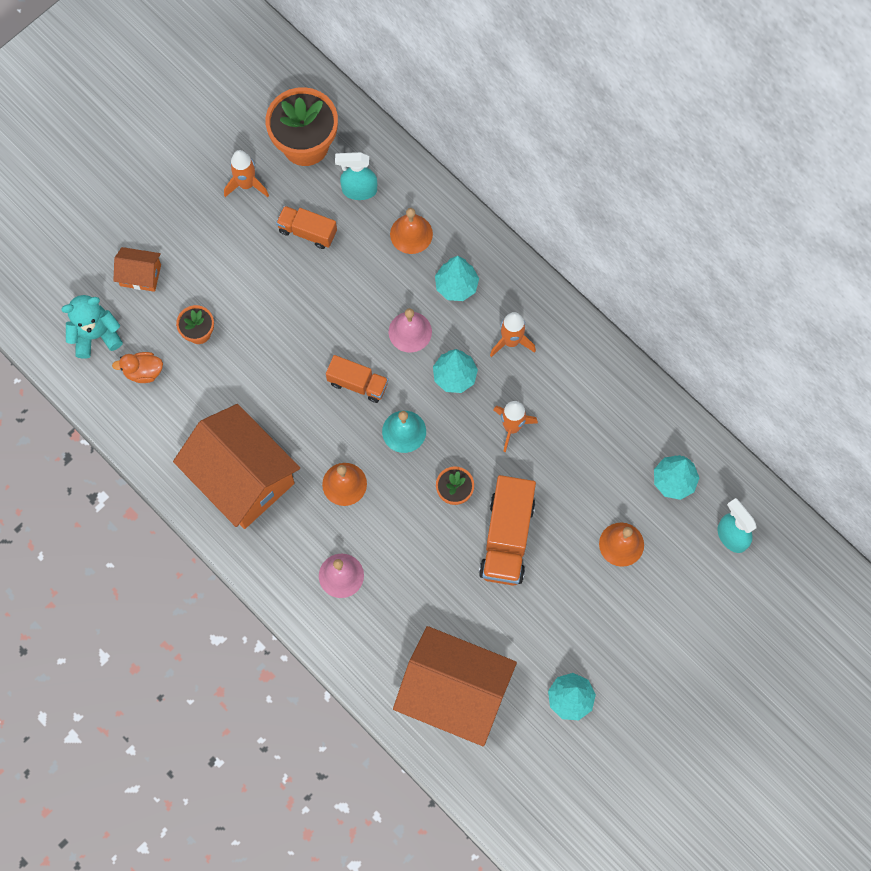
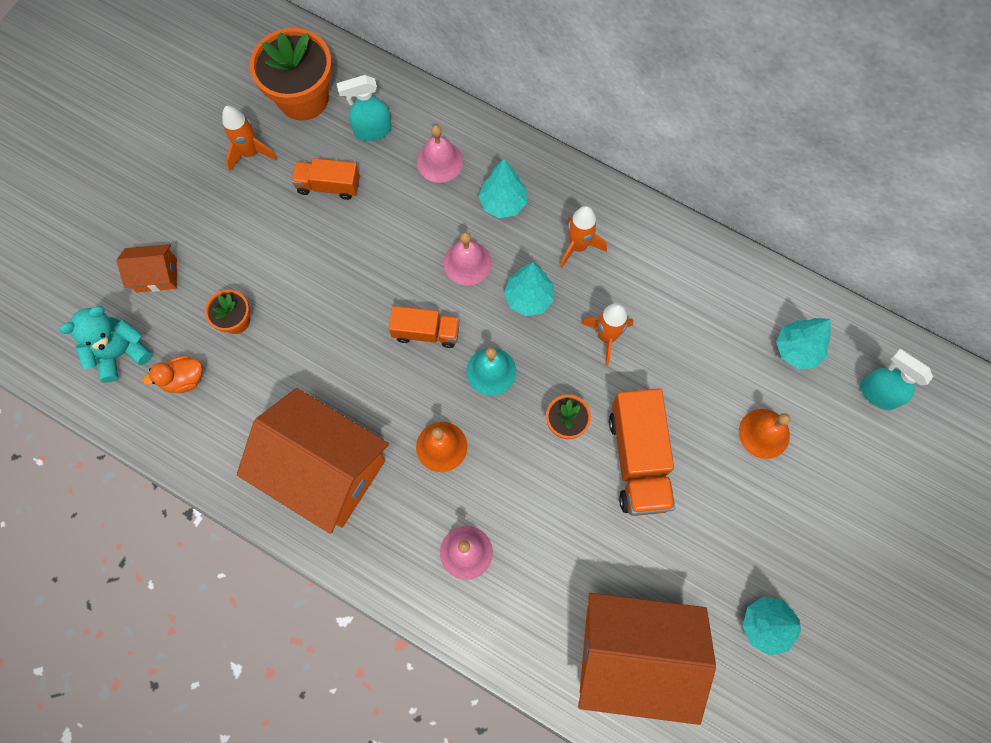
camera: 15 degrees left, 0 degrees up
(411, 234) = (440, 161): orange bell -> pink bell

